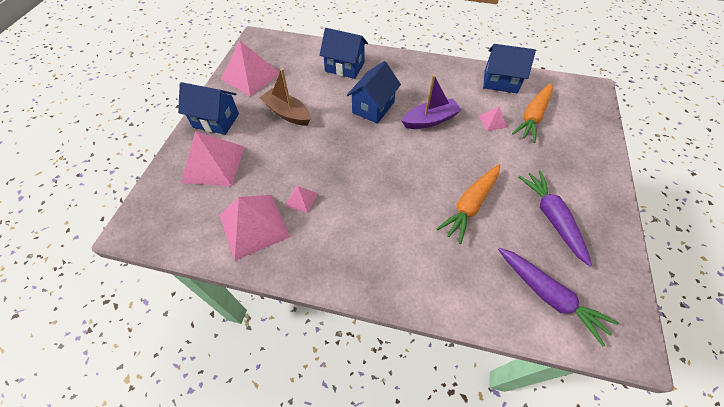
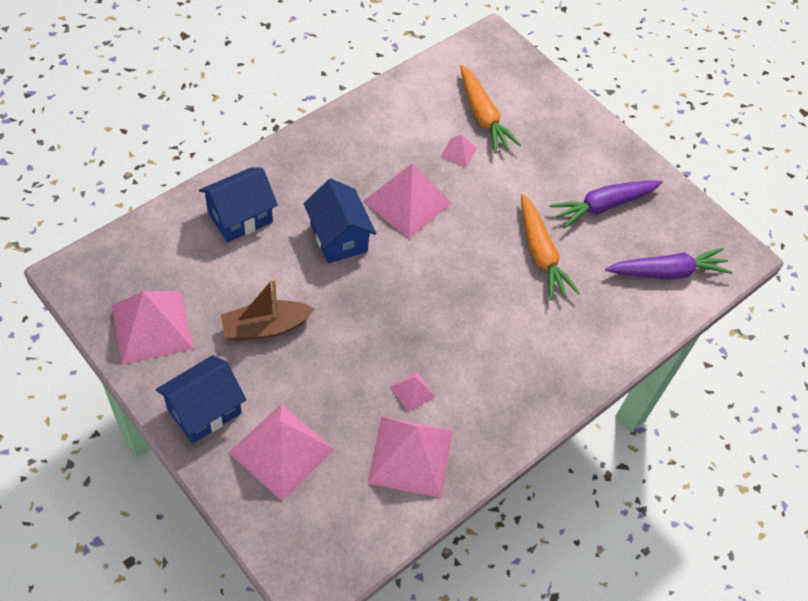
camera: 60 degrees left, 0 degrees up
(430, 120) = (407, 202): purple boat -> pink pyramid
(500, 82) = (411, 99): blue house -> none
(552, 218) = (603, 206): purple carrot -> purple carrot turned 45 degrees counterclockwise

